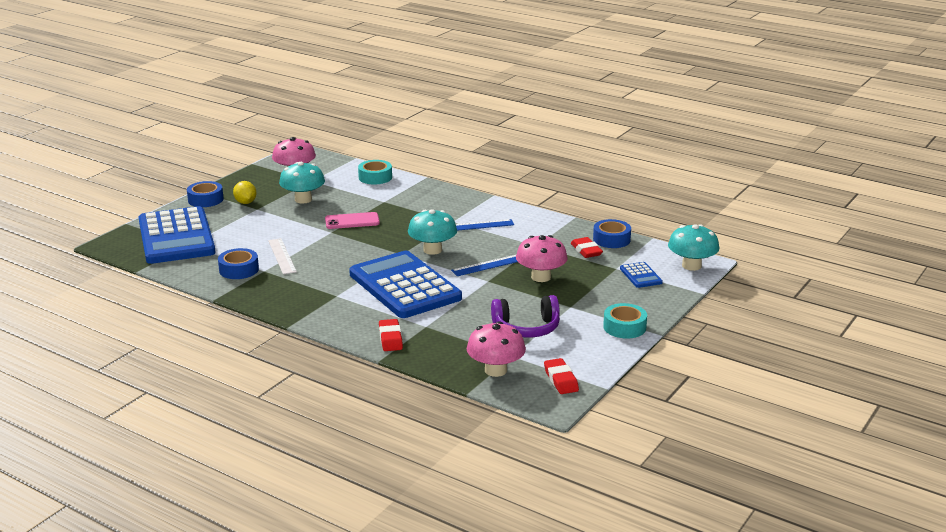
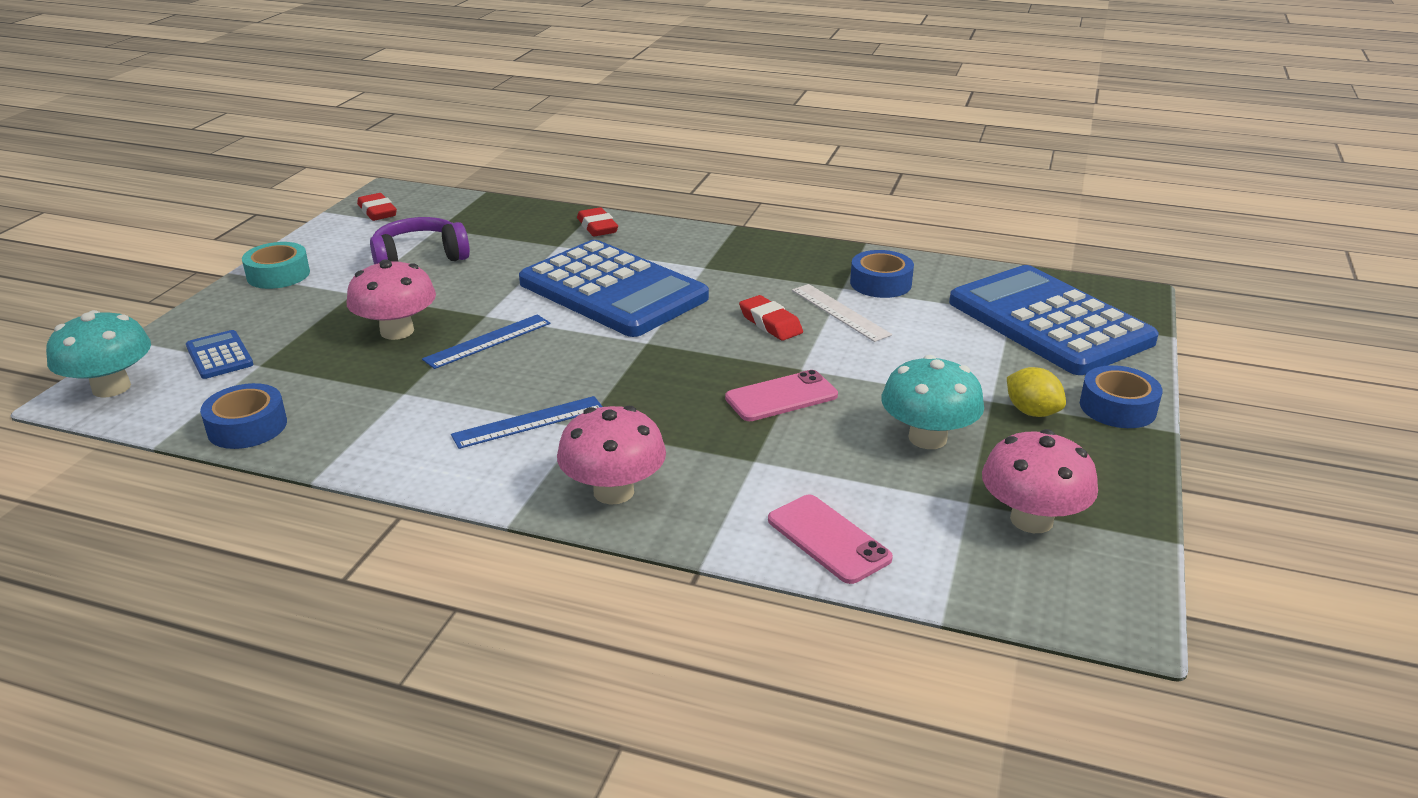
camera: 165 degrees right, 5 degrees up
(375, 177) = (828, 539): turquoise tape -> pink phone
(432, 250) = (596, 356): turquoise mushroom -> none
(495, 370) = (456, 212): pink mushroom -> pink mushroom (613, 491)
(586, 251) = (307, 393): red eraser -> red eraser (770, 323)

